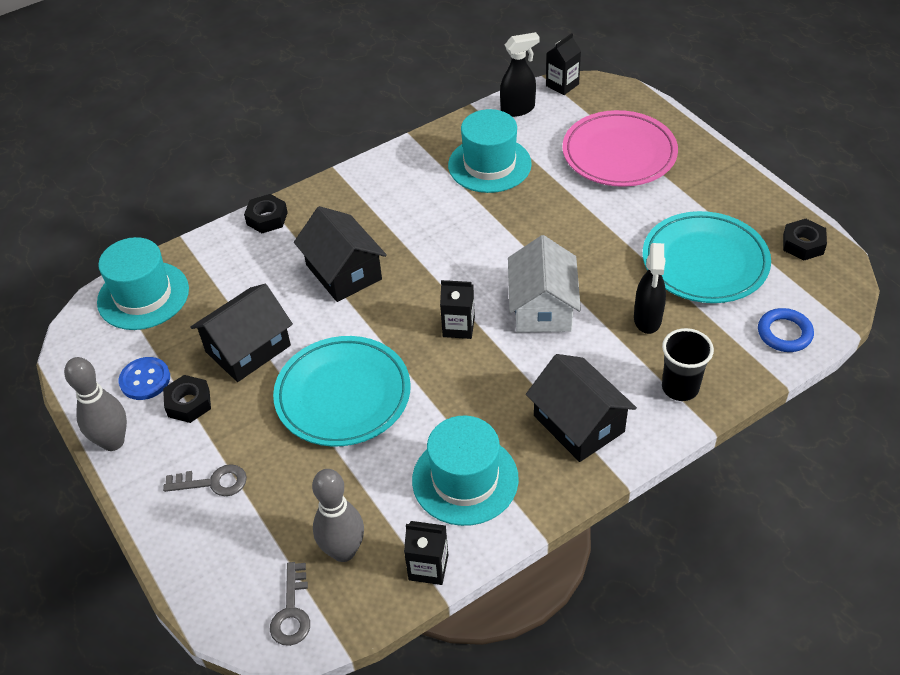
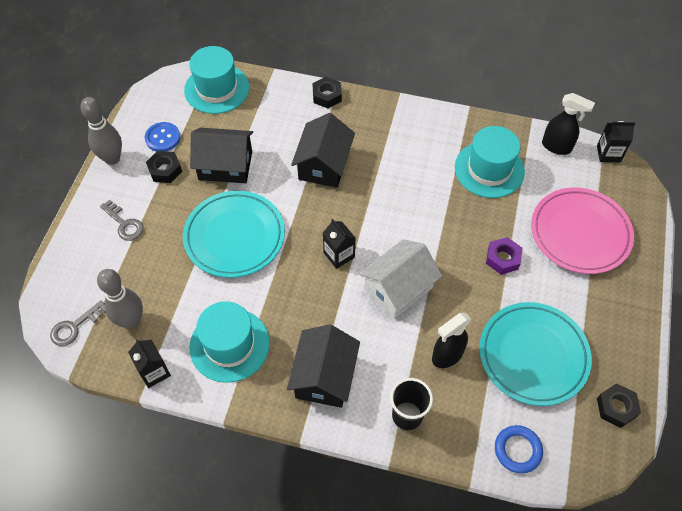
camera: 45 degrees right, 10 degrees up
(590, 217) = (503, 258): none -> purple nut

